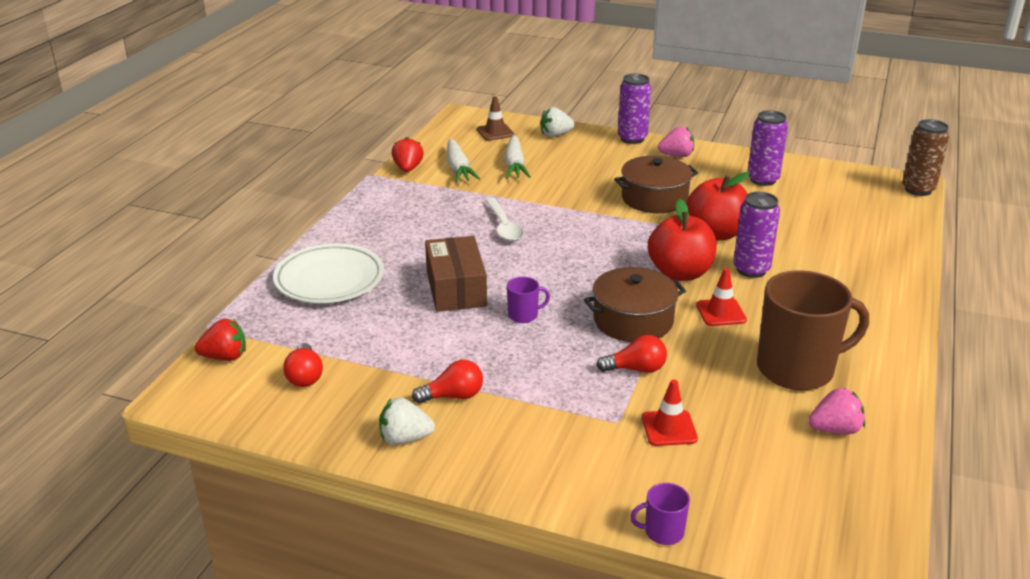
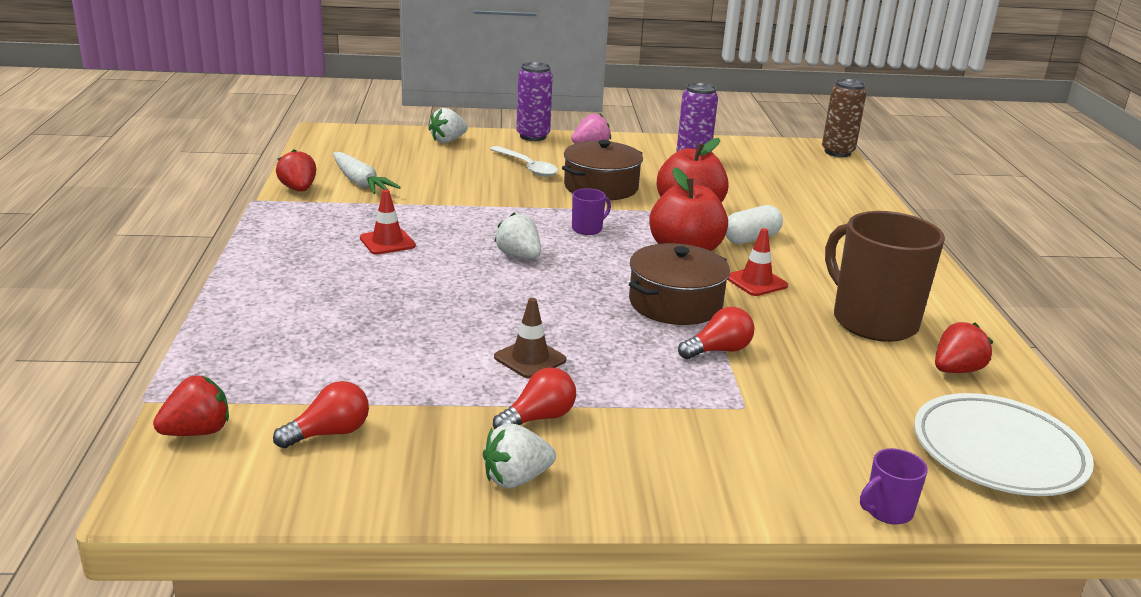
camera: 25 degrees left, 5 degrees down
(305, 376) = (329, 433): red light bulb -> red light bulb turned 90 degrees counterclockwise
(329, 279) = (282, 318): white plate -> white plate (998, 452)
(456, 288) = (452, 303): brown box -> none
(495, 132) = (377, 144): brown traffic cone -> brown traffic cone (530, 359)
(503, 226) = (458, 233): white spoon -> white spoon (527, 167)
(515, 165) = (424, 173): white carrot -> none
(524, 315) = (553, 318): purple mug -> purple mug (587, 229)
(536, 255) = (519, 256): none -> white strawberry
(669, 428) = (802, 402): red traffic cone -> red traffic cone (387, 242)
(751, 270) = (751, 238): purple can -> white capsule
(797, 369) = (872, 321): brown mug -> brown mug turned 90 degrees counterclockwise
(835, 429) = (956, 370): pink strawberry -> red strawberry

